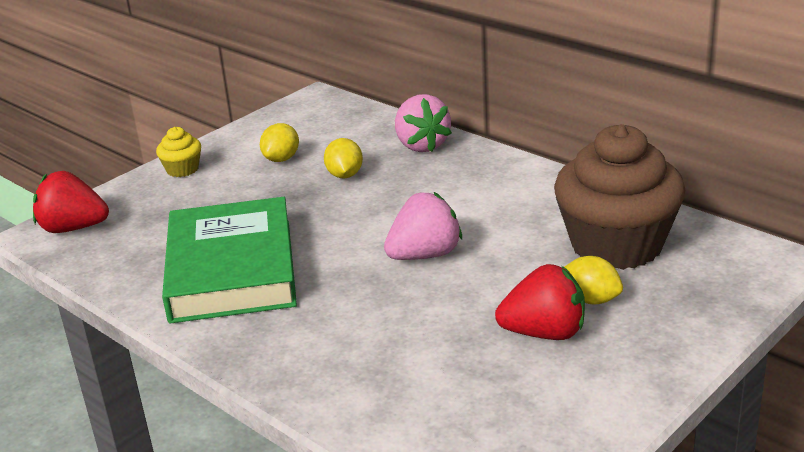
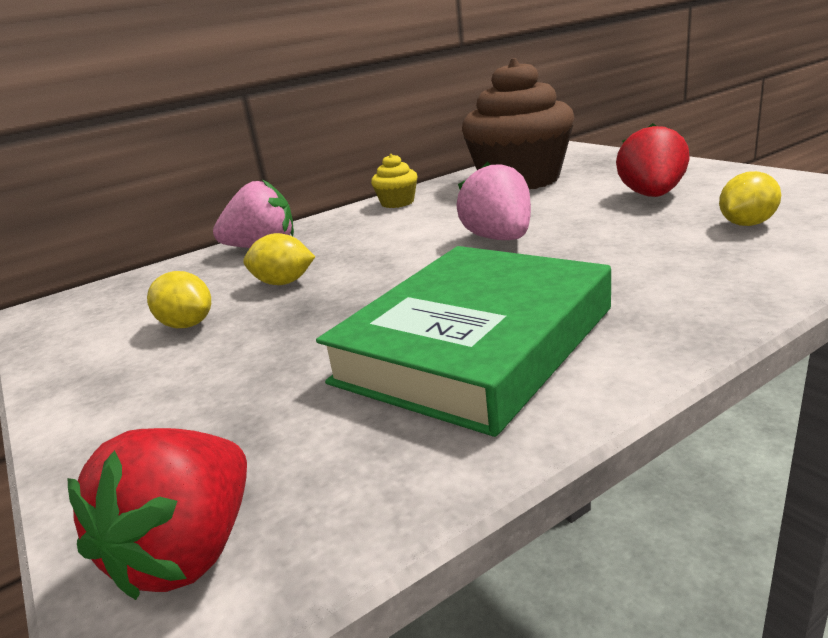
camera: 75 degrees left, 5 degrees down
(182, 169) = (104, 412): yellow cupcake -> yellow cupcake (397, 203)
(232, 270) = (475, 345): green book -> green book turned 60 degrees counterclockwise
(591, 299) = (601, 185): yellow lemon -> yellow lemon (746, 224)

